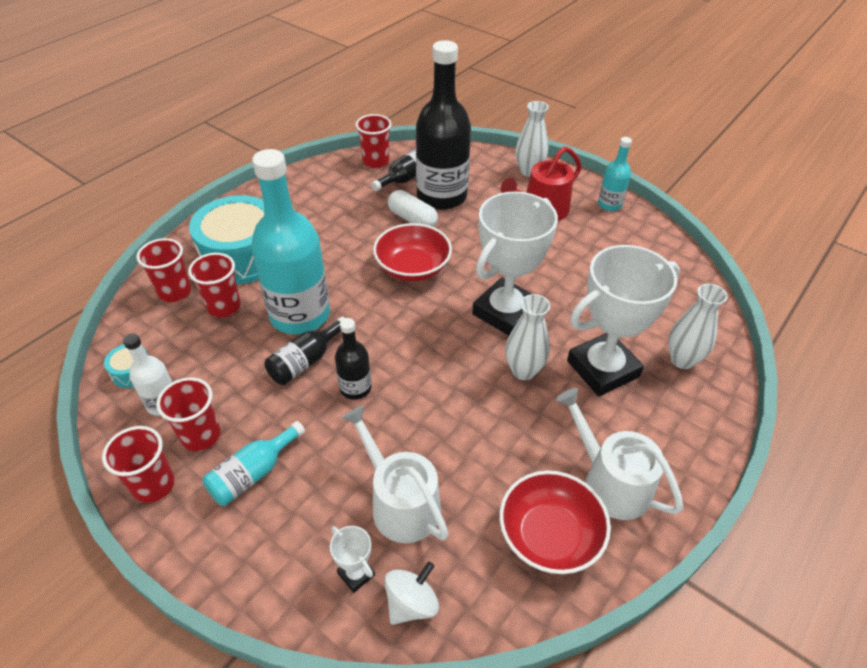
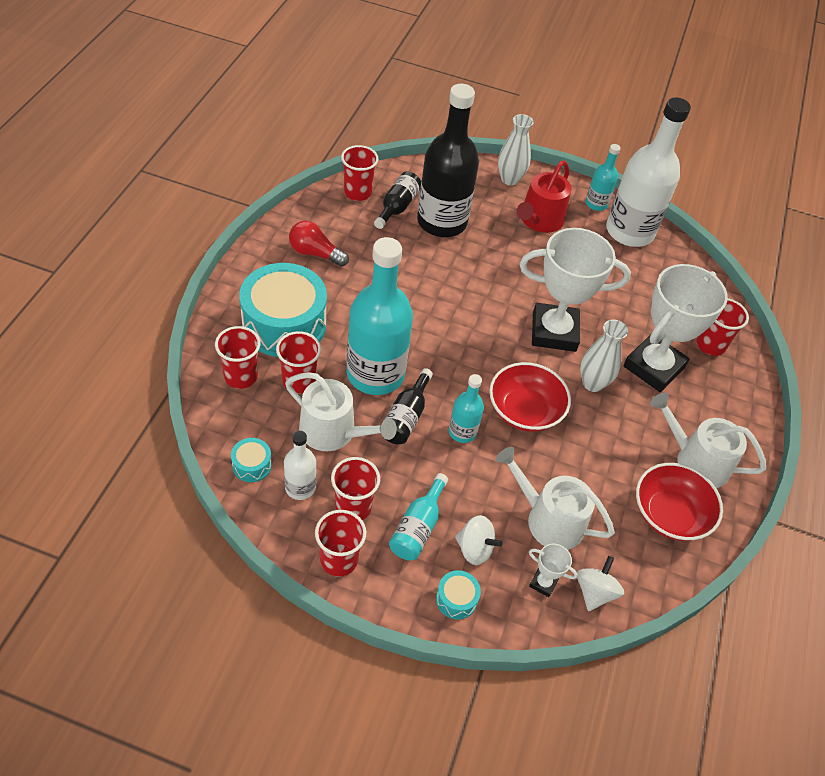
camera: 25 degrees left, 5 degrees up
(227, 359) = (333, 432): none -> white watering can
(248, 563) = (456, 599): none -> turquoise drum
(300, 512) = (474, 549): none -> white spinning top
(307, 203) = (315, 253): none -> red light bulb
(355, 388) = (462, 432): black bottle -> turquoise bottle
(412, 219) = (427, 252): white capsule -> none
(412, 268) = (453, 304): red bowl -> red bowl (525, 410)
(505, 312) = (554, 332): white trophy -> white trophy turned 75 degrees clockwise
(635, 234) = (629, 231): none -> white bottle
(682, 360) = (710, 345): white vase -> red cup

